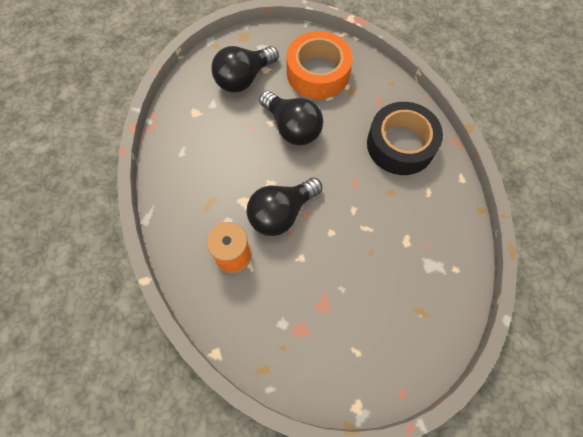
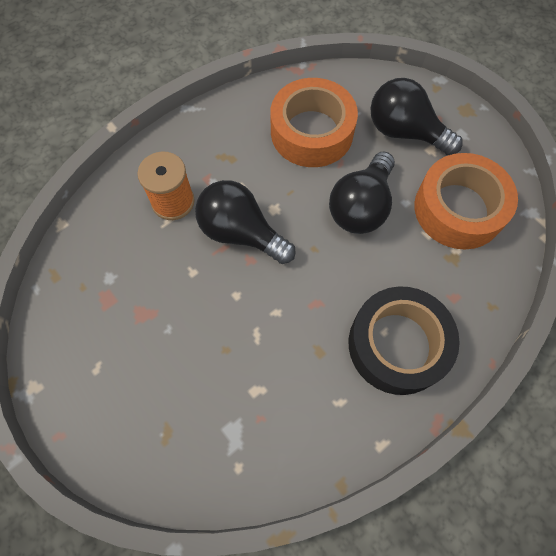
camera: 70 degrees right, 0 degrees up
(215, 136) = (312, 132): none -> orange tape

